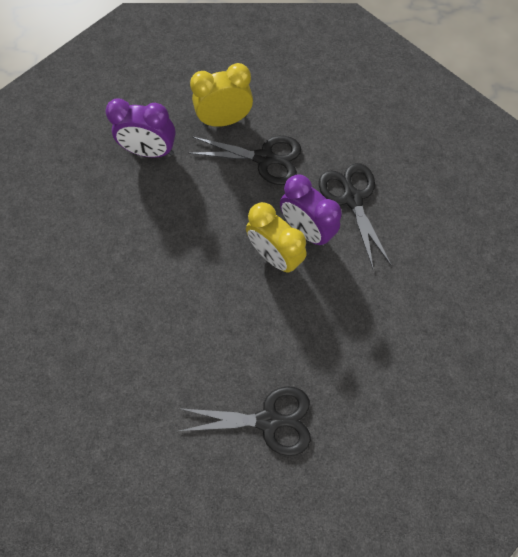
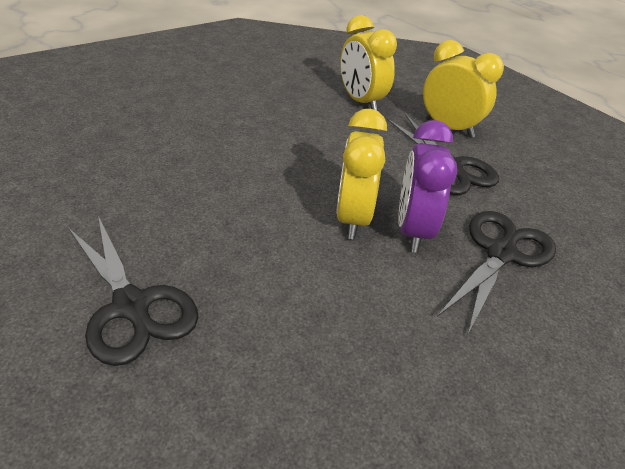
camera: 50 degrees right, 30 degrees down
(151, 151) = (361, 102): purple clock -> yellow clock

